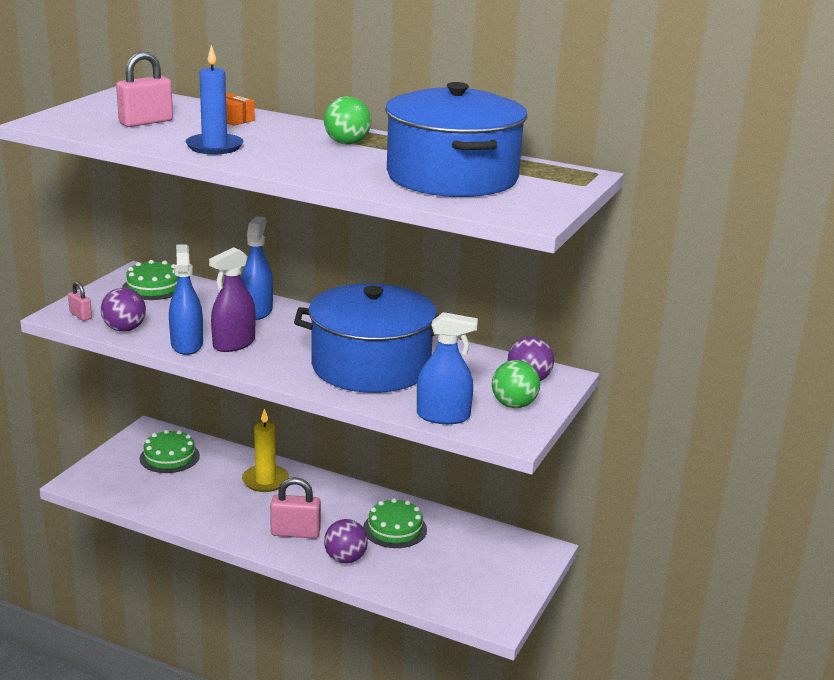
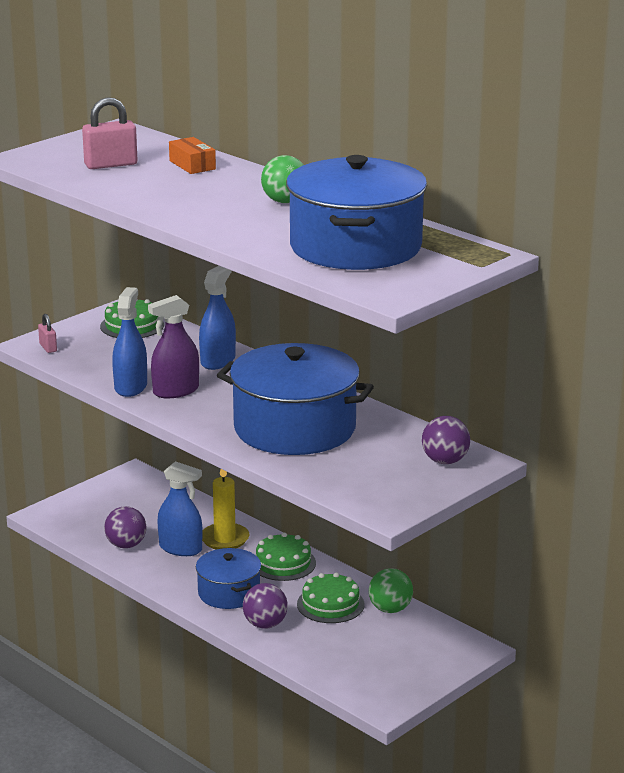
camera: 20 degrees right, 0 degrees up
(124, 329) = (81, 365): purple ball -> purple ball (126, 545)
(169, 457) = (141, 503): green cake -> green cake (283, 563)
(214, 147) = (154, 197): blue candle -> none
(295, 533) = (229, 593): pink padlock -> blue pot
(443, 416) = (332, 485): blue spray bottle -> blue spray bottle (180, 548)
(513, 405) = (411, 483): green ball -> green ball (390, 609)

